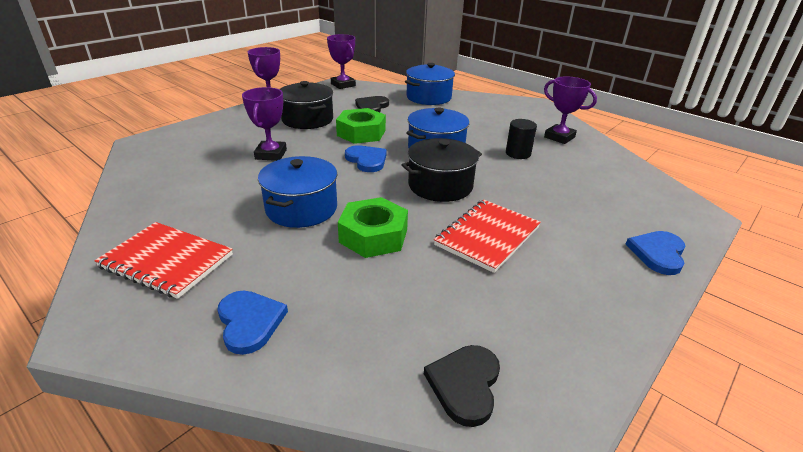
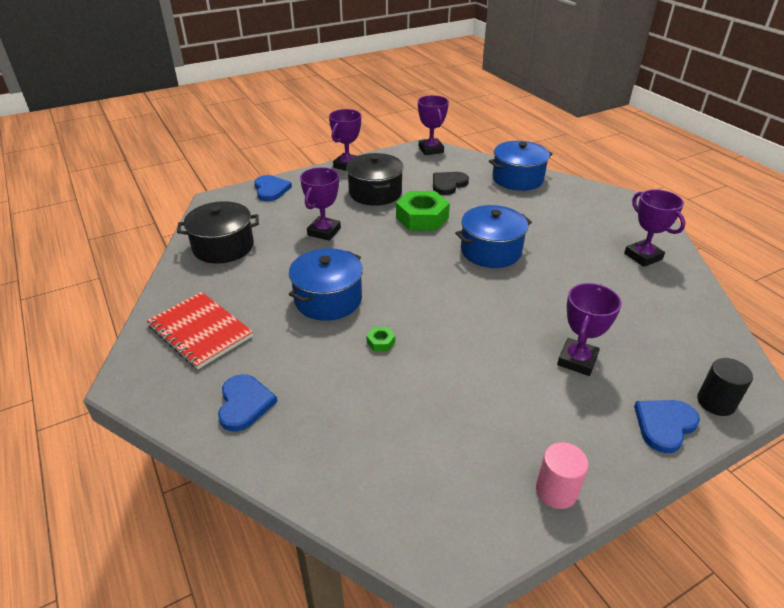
camera: 20 degrees right, 5 degrees up
(367, 160) = (412, 253): blue heart -> blue heart (271, 190)
(373, 236) = (381, 342): green nut -> green nut, size x0.42
(440, 185) = (472, 297): black pot -> black pot (223, 247)
(465, 384) = (392, 505): black heart -> none
(487, 236) = (490, 366): red notebook -> none
(518, 153) = (580, 271): black cylinder -> black cylinder (716, 402)
(557, 218) = (577, 360): none -> purple trophy
(609, 328) = (556, 491): none -> pink cylinder

